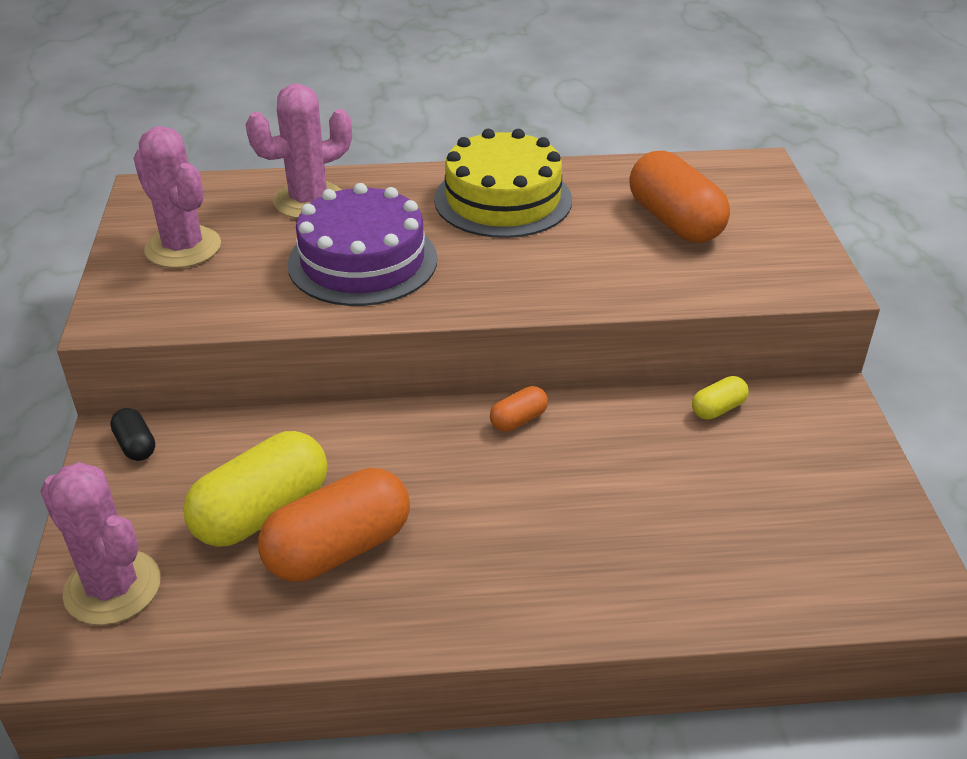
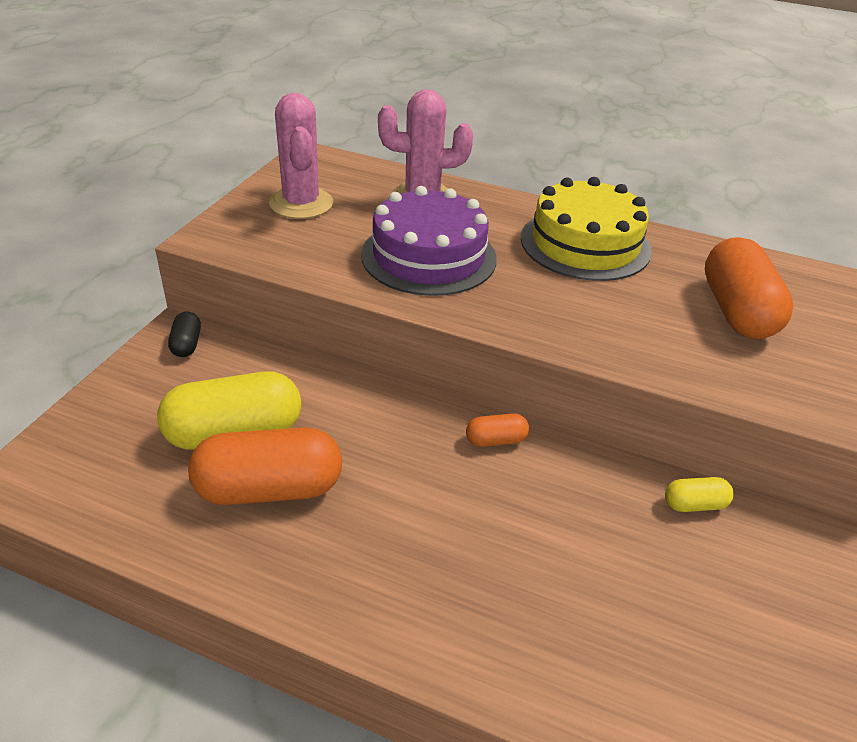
camera: 25 degrees right, 0 degrees up
(112, 587) = (87, 446): pink cactus -> none

